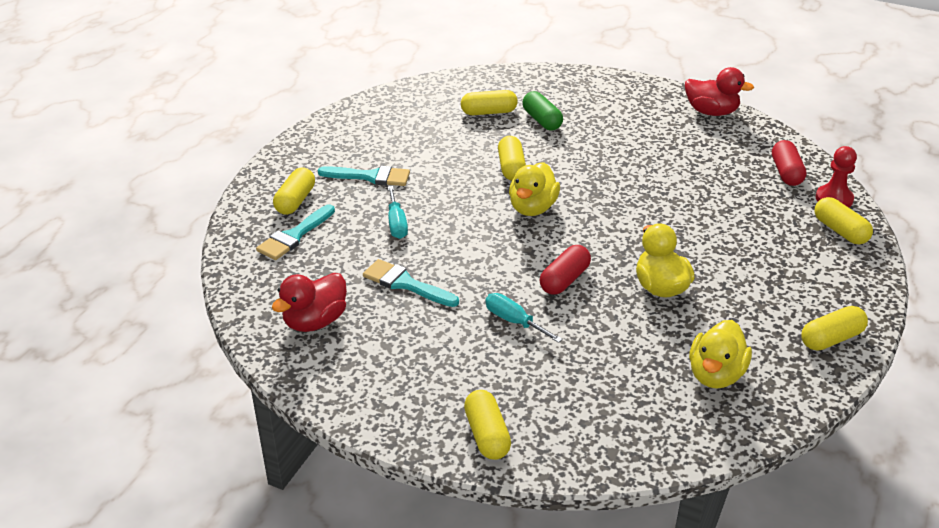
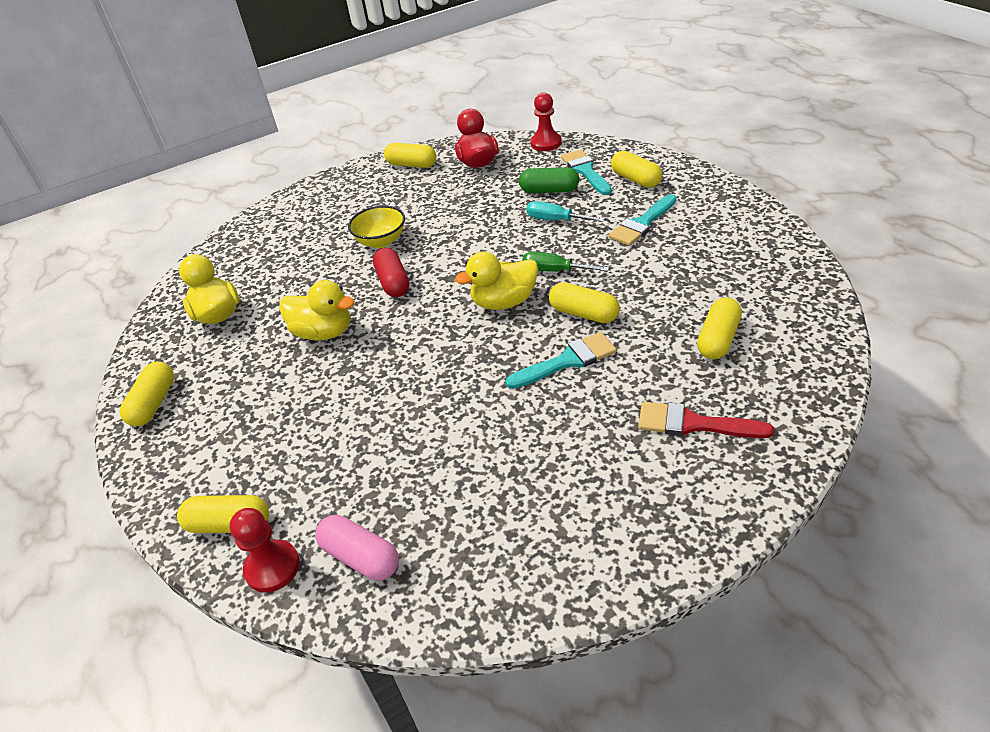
camera: 130 degrees right, 5 degrees up
(244, 285) = (546, 143): none -> red pawn
(406, 284) = (475, 206): turquoise brush -> turquoise brush (567, 361)
(472, 198) = (554, 271): none -> green screwdriver
(487, 435) = (308, 200): yellow capsule -> yellow capsule (412, 165)
(514, 321) = (381, 241): turquoise screwdriver -> yellow bowl
(532, 208) = (504, 302): yellow duck -> yellow duck turned 75 degrees counterclockwise
(542, 120) = (667, 377): green capsule -> green capsule (549, 190)
(570, 103) = (694, 424): none -> red brush
(711, 112) = (562, 576): red duck -> none
(786, 173) = (361, 557): red capsule -> pink capsule

